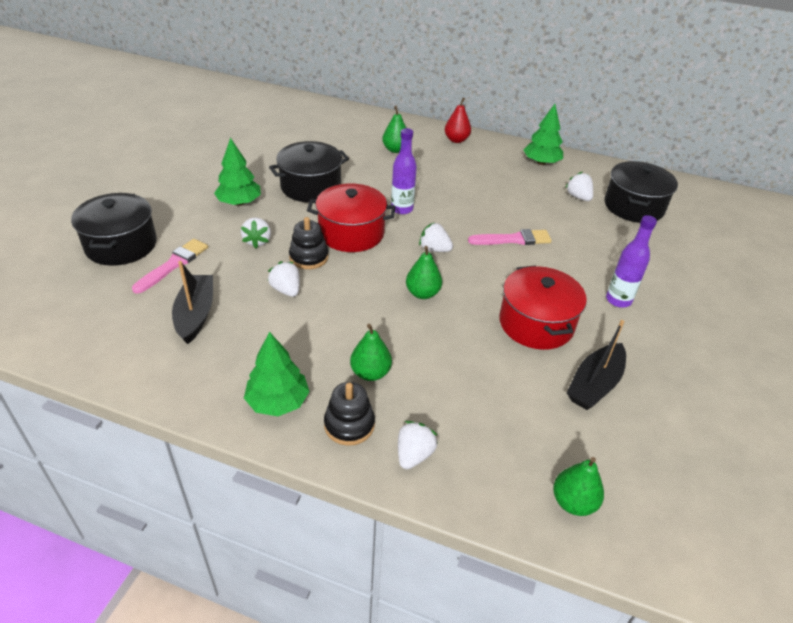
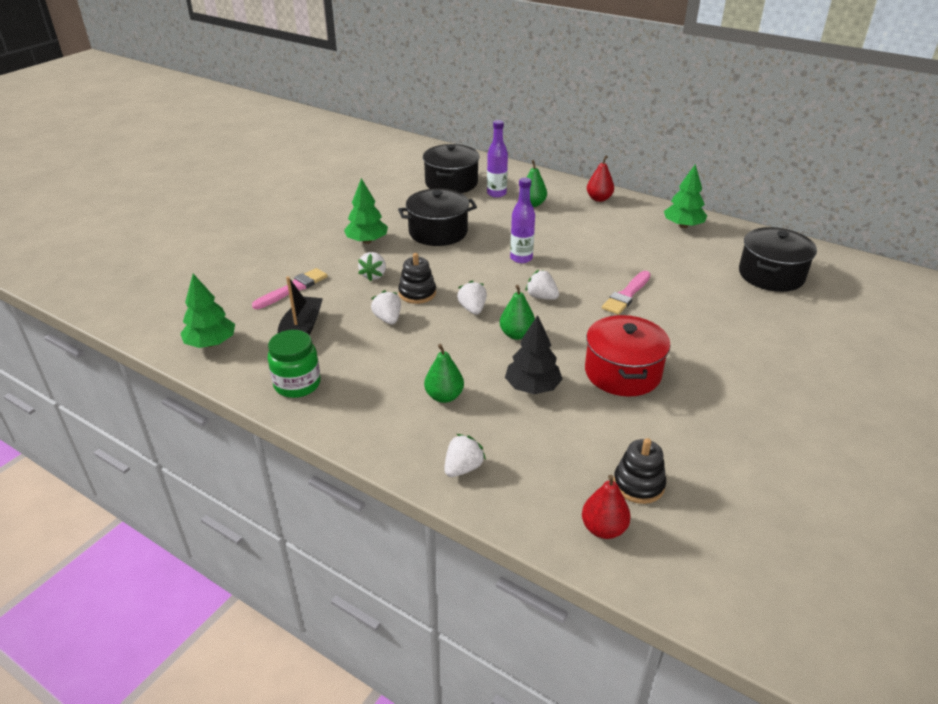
camera: 15 degrees right, 5 degrees down
(121, 245) = (252, 268): black pot -> black pot (451, 183)
(208, 379) = (297, 384): none -> green jar
(278, 402) = (352, 409): green tree -> green tree (211, 343)
(349, 425) = (411, 436): black stacking toy -> black stacking toy (638, 484)
(351, 233) = (464, 276): red pot -> none
(455, 351) = (532, 387): none -> black tree
(513, 239) = (626, 295): pink brush -> pink brush turned 120 degrees clockwise
(573, 502) = (603, 529): green pear -> red pear
(578, 197) = (712, 261): white strawberry -> white strawberry (472, 309)
(594, 384) = (664, 433): black boat -> none
(618, 300) = (719, 361): purple bottle -> purple bottle (496, 193)

